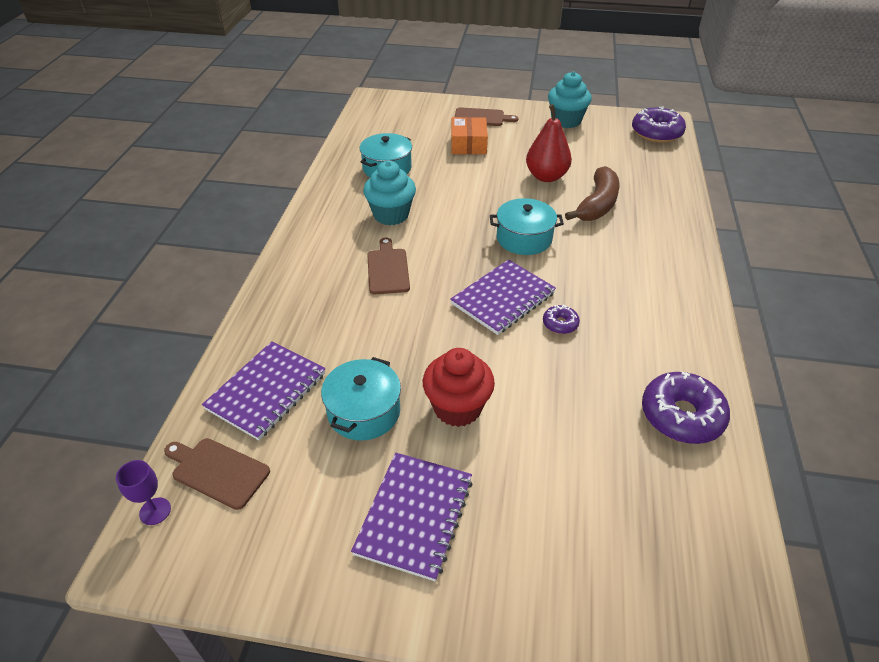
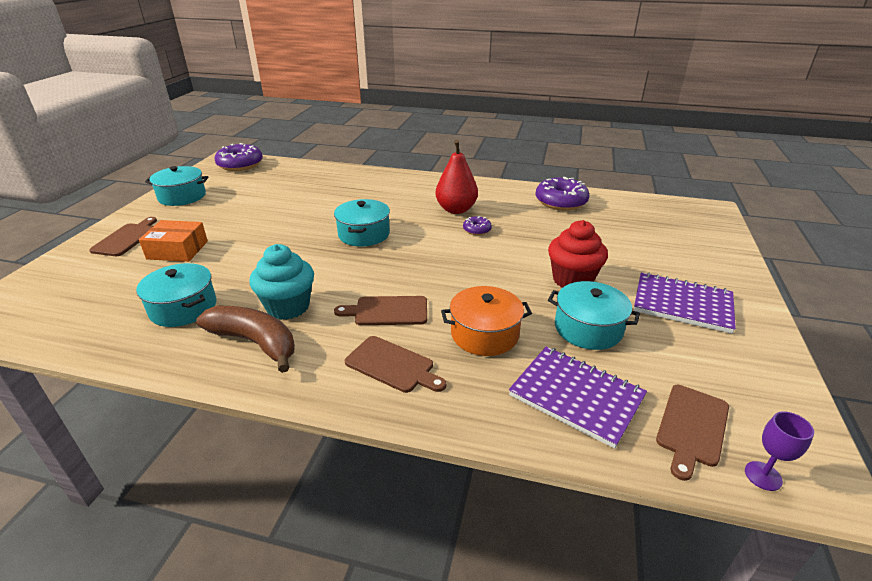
camera: 85 degrees left, 10 degrees down
(315, 279) = (392, 365): none -> brown cutting board
(355, 332) = (484, 334): none -> orange pot
(503, 298) = (444, 251): purple notebook -> none
(546, 176) = (273, 215): red pear -> red pear (456, 209)
(566, 121) = (182, 196): turquoise cupcake -> turquoise pot
(597, 204) = (329, 199): brown banana -> brown banana (255, 342)

